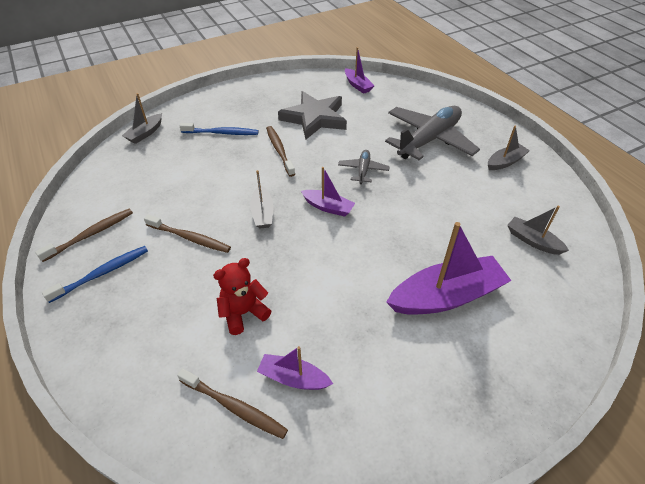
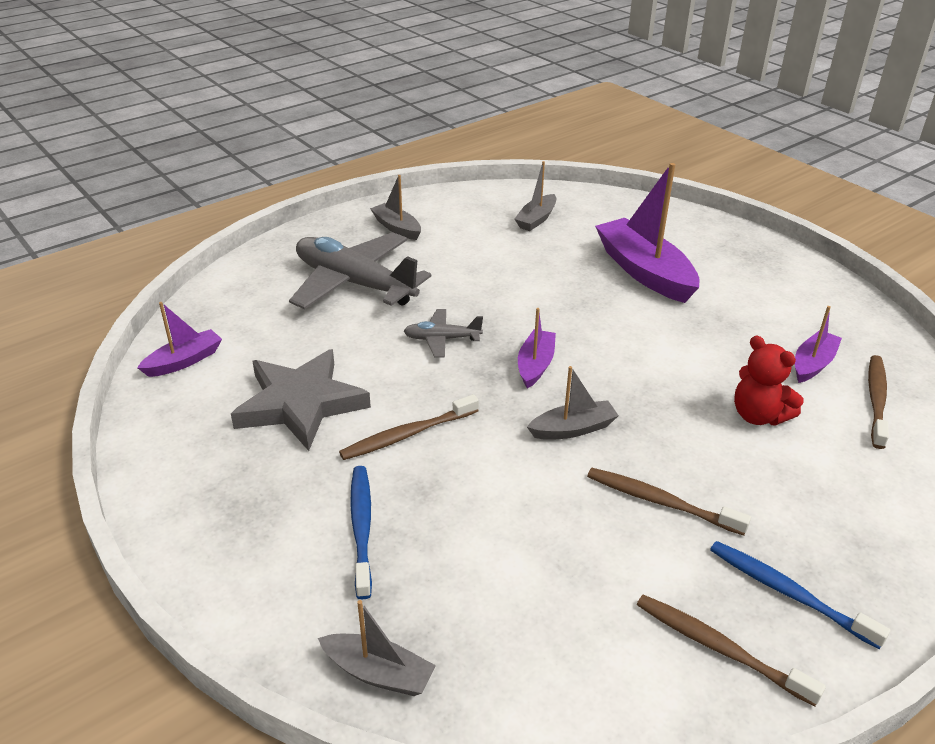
camera: 100 degrees left, 10 degrees down
(189, 238) = (661, 502): brown toothbrush -> brown toothbrush turned 75 degrees counterclockwise
(293, 378) = (813, 364): purple boat -> purple boat turned 150 degrees counterclockwise

